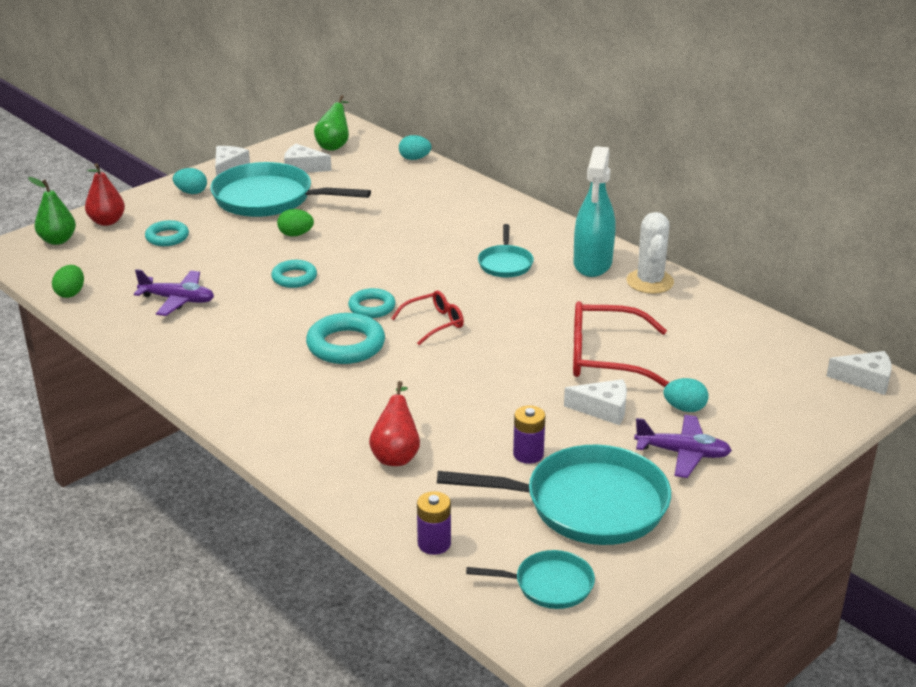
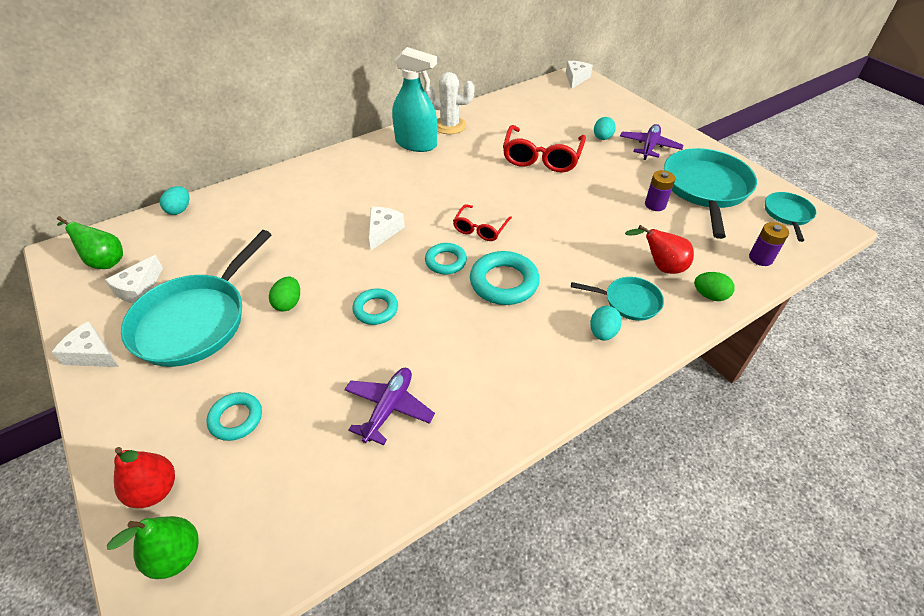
camera: 80 degrees left, 15 degrees up
(70, 293) = (335, 528): green egg -> green egg (709, 296)
(191, 192) = (131, 393): turquoise egg -> turquoise egg (602, 333)
(434, 323) = (480, 229): red glasses -> red glasses turned 135 degrees counterclockwise
(505, 264) = (400, 182): turquoise pan -> turquoise pan (628, 301)
(603, 409) = (603, 167): white cheese -> white cheese (383, 231)

